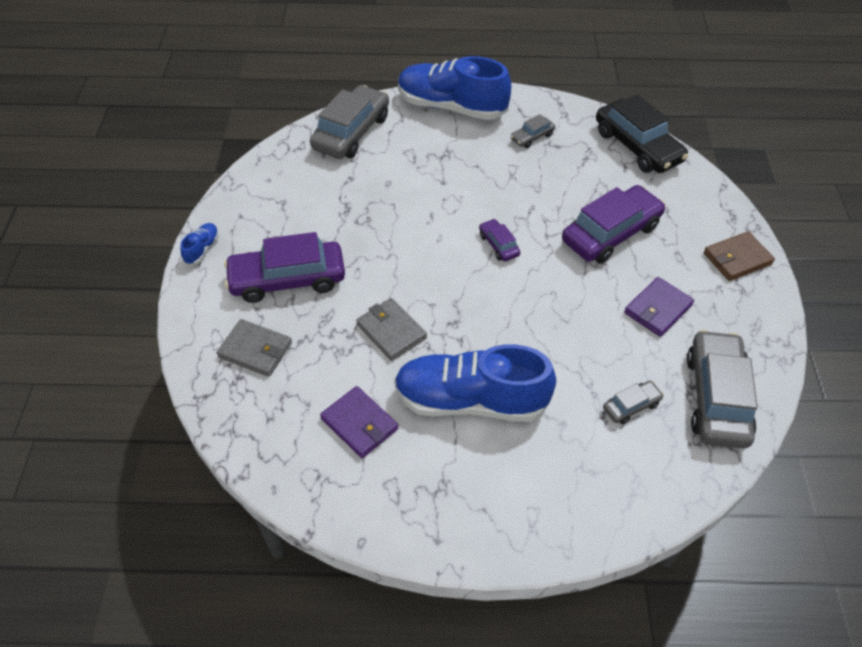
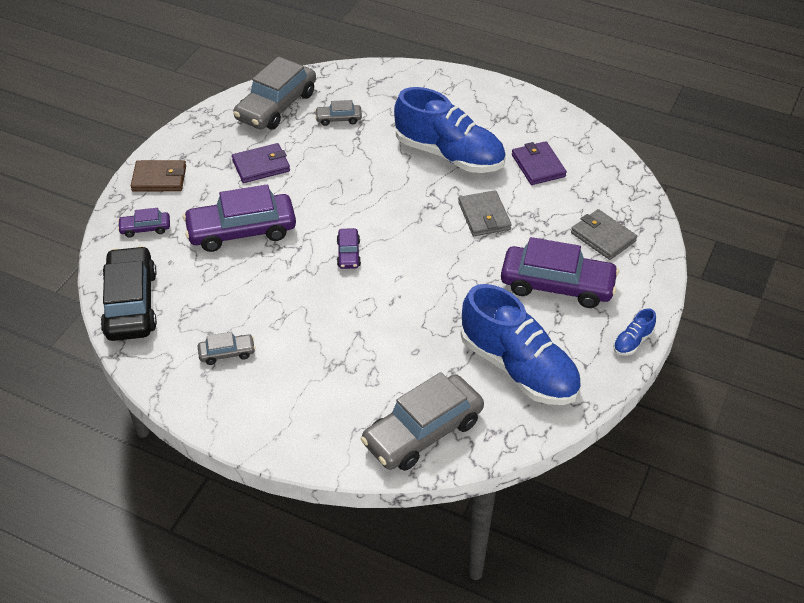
camera: 155 degrees left, 5 degrees down
(451, 107) = (285, 427): blue shoe -> blue shoe (519, 368)
(694, 207) = (145, 228): none -> purple car

